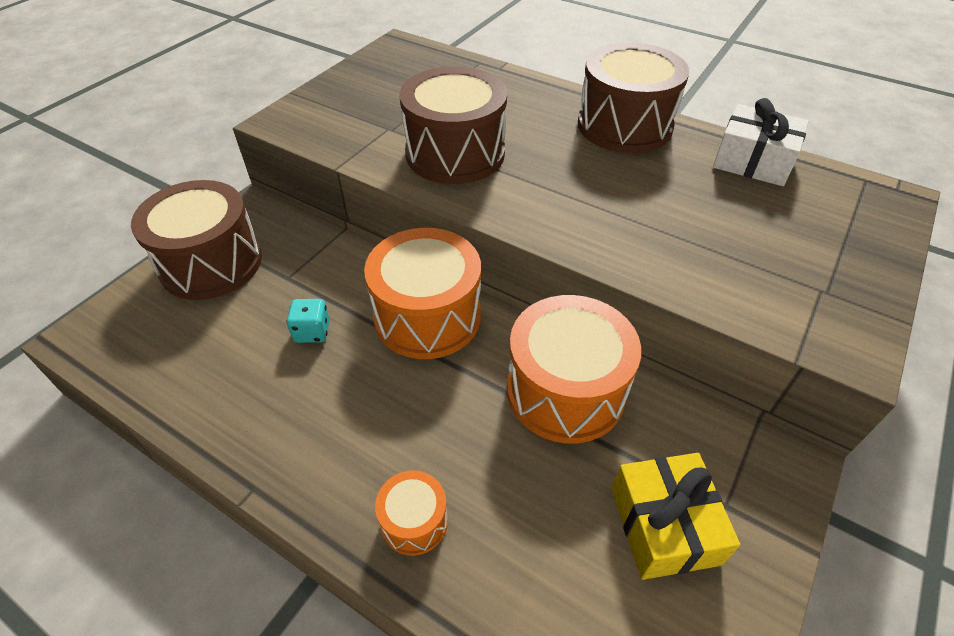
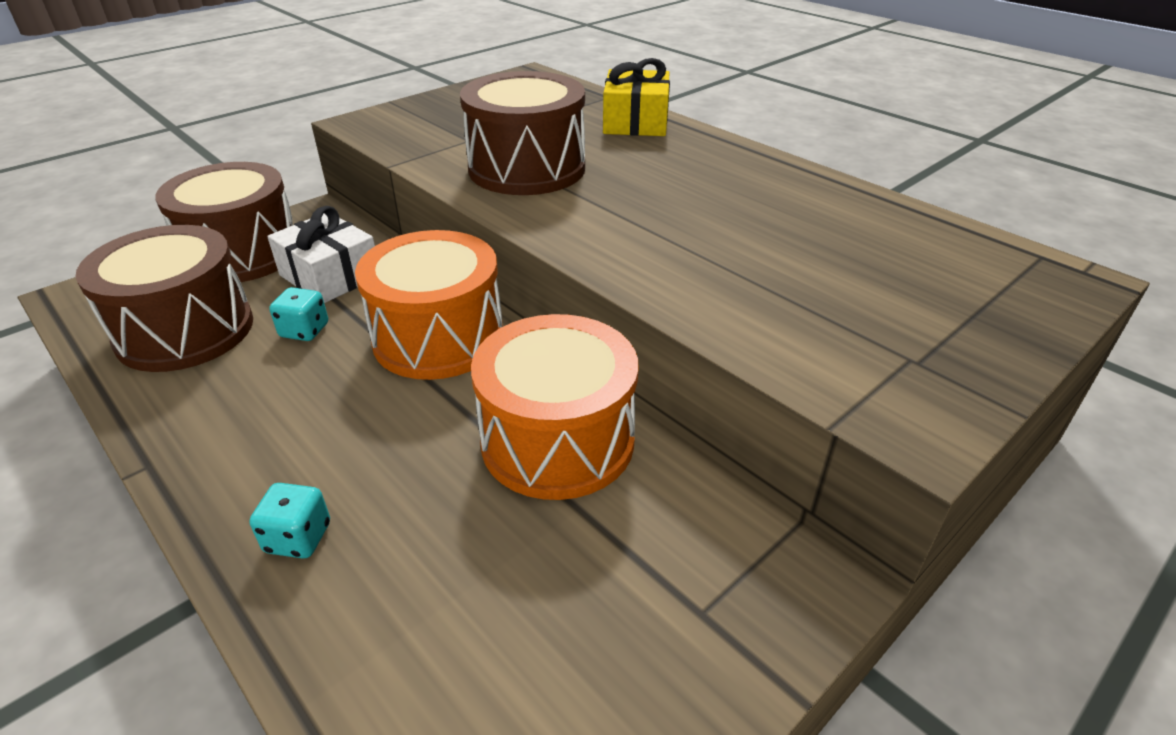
camera: 15 degrees right, 10 degrees down
(414, 521) = (298, 538): orange drum -> turquoise dice
(624, 126) = (743, 167): brown drum -> brown drum (185, 331)
(664, 525) = (604, 616): yellow gift -> yellow gift (635, 122)
(753, 161) = (890, 218): white gift -> white gift (330, 275)

